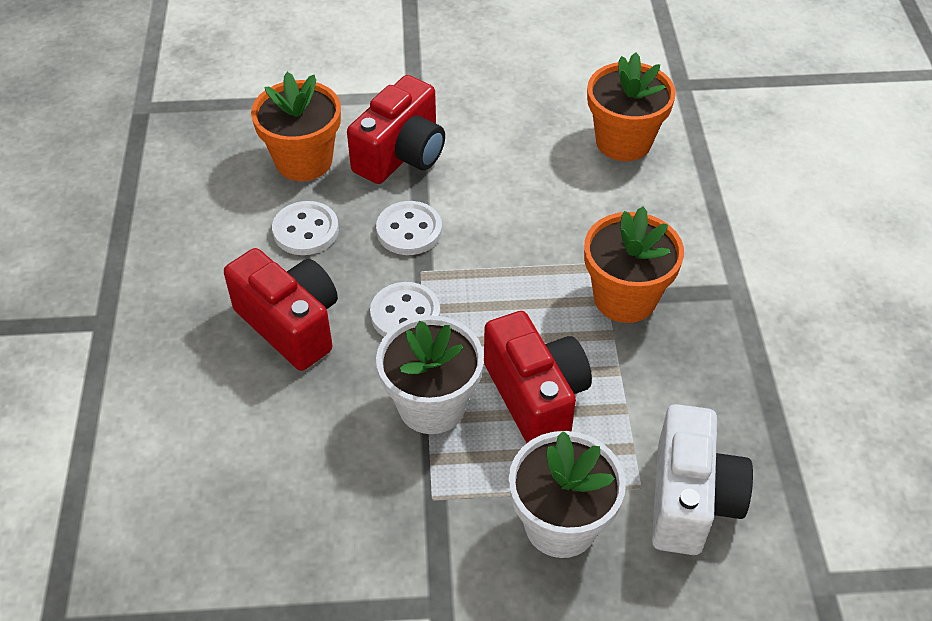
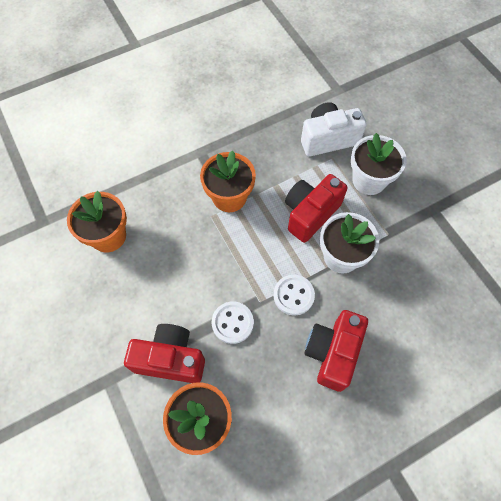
camera: 115 degrees left, 15 degrees up
(306, 230) = (261, 384): white button -> none

